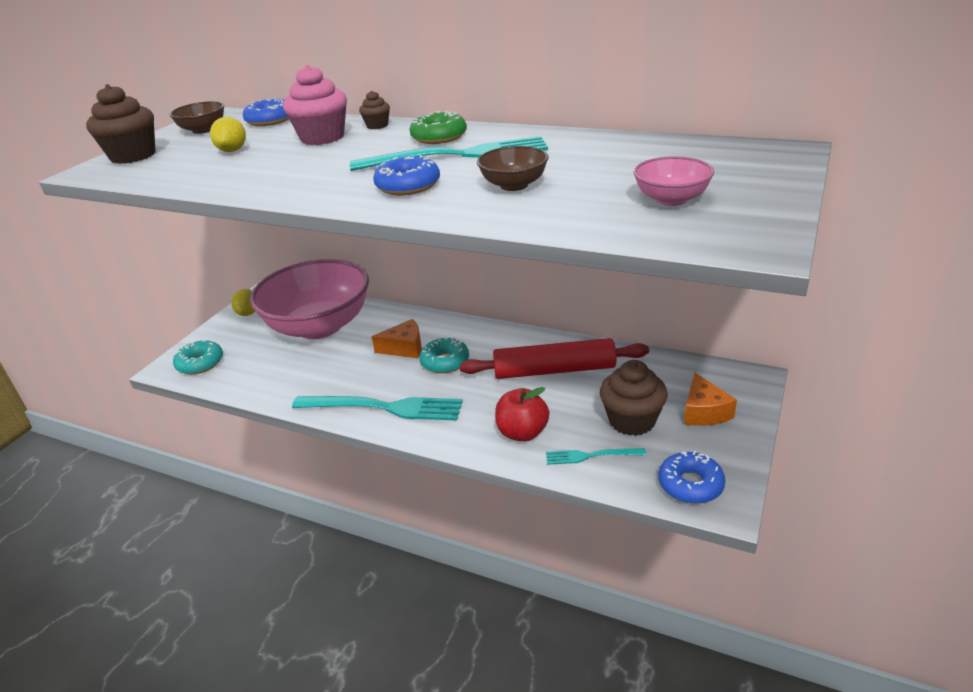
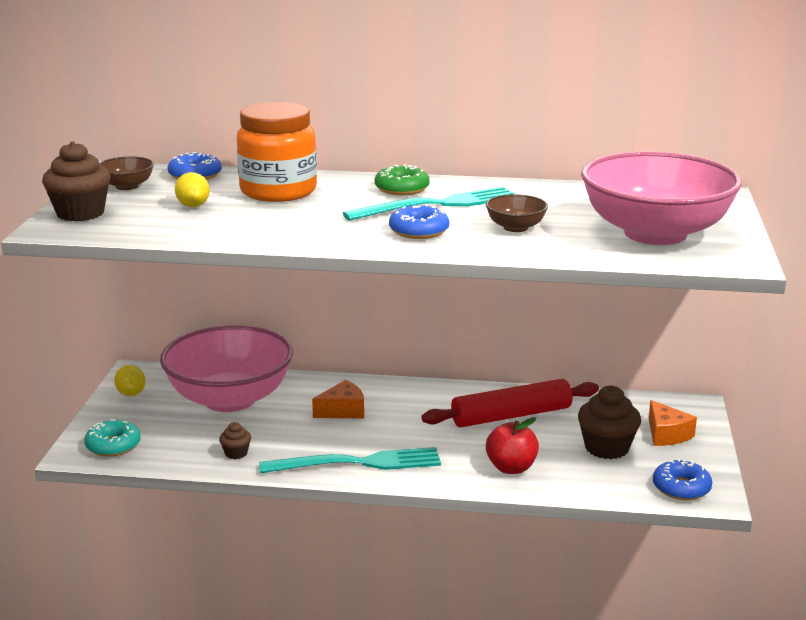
camera: 20 degrees left, 10 degrees down
(322, 137) = (278, 191): pink cupcake -> orange jar
(377, 125) = (324, 179): brown cupcake -> brown cupcake (236, 453)
(445, 362) = (395, 419): turquoise donut -> none
(591, 456) = (585, 478): turquoise fork -> none
(671, 199) = (655, 233): pink bowl -> pink bowl, size x2.47

